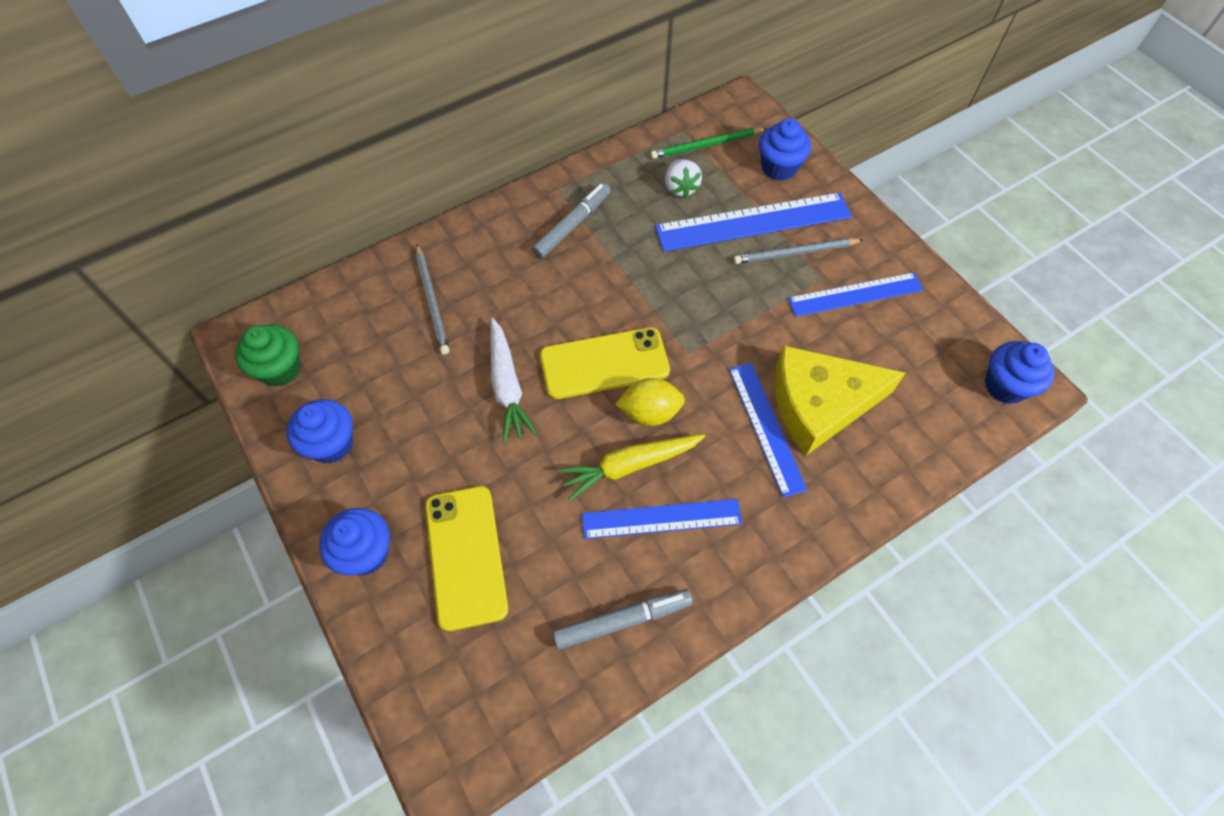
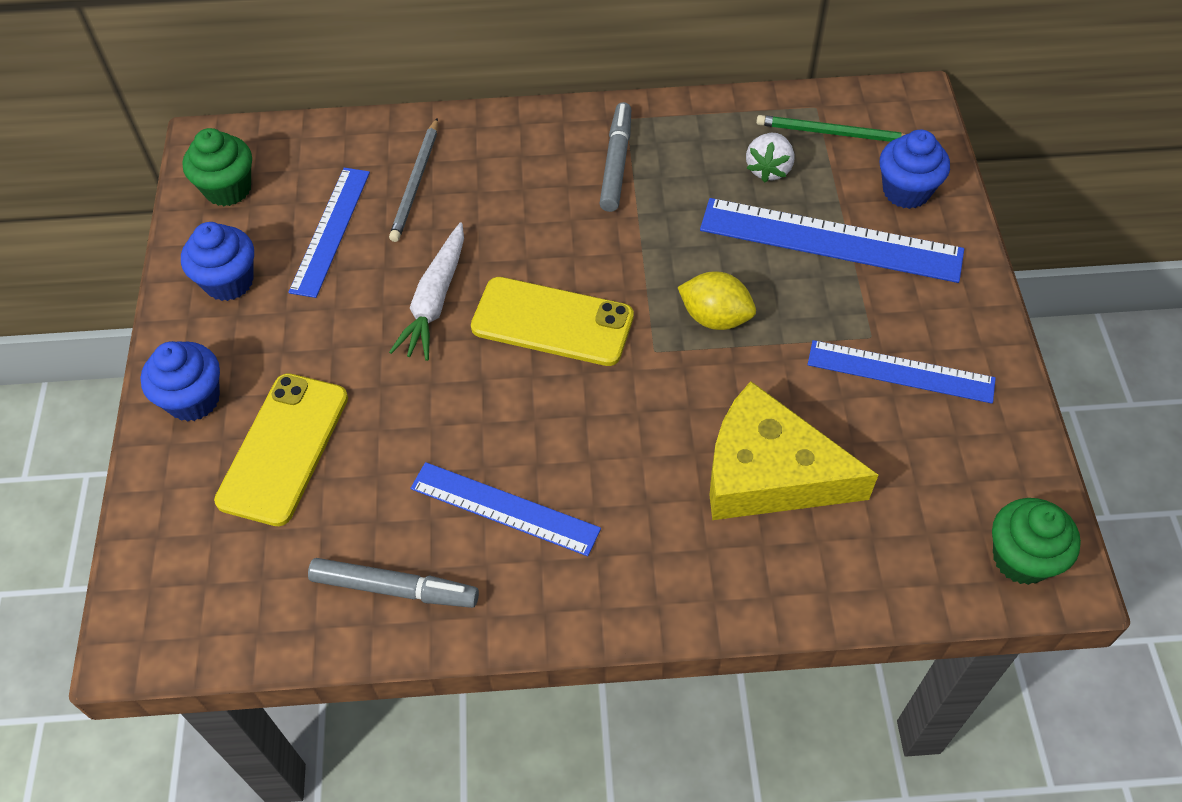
camera: 30 degrees right, 5 degrees down
(572, 225) = (616, 163): grey marker -> grey marker turned 60 degrees counterclockwise
(630, 466) = (508, 439): yellow carrot -> none
(650, 413) = (567, 394): yellow lemon -> yellow lemon (715, 317)
(766, 427) = (687, 469): blue ruler -> blue ruler (331, 231)
(795, 253) = (857, 295): grey pencil -> none
(1005, 386) = (1021, 558): blue cupcake -> green cupcake

